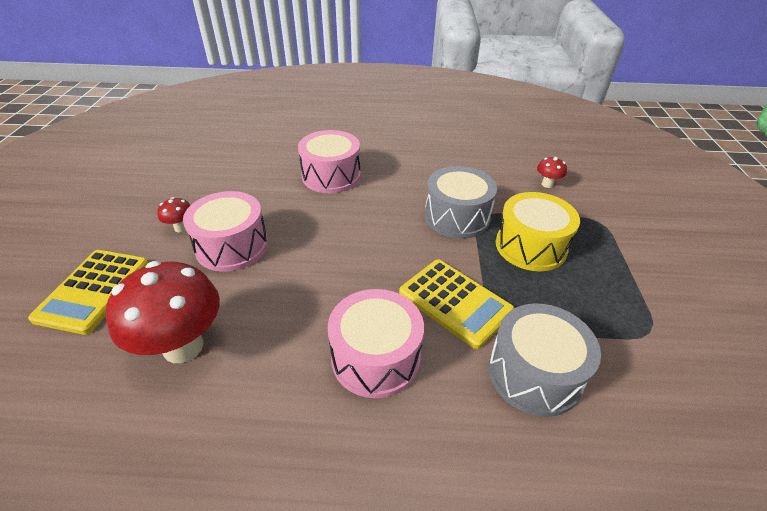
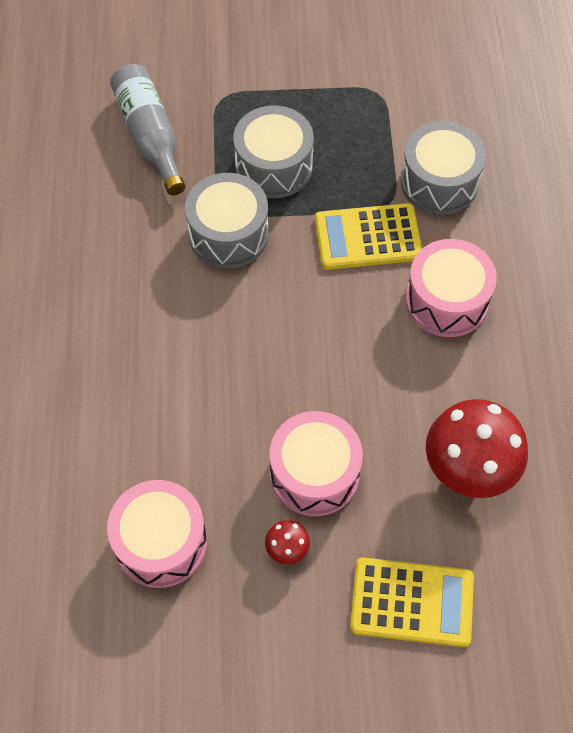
camera: 95 degrees left, 20 degrees up
(331, 176) = (148, 387): pink drum -> pink drum (161, 542)
(455, 302) = (368, 237): yellow calculator -> yellow calculator turned 135 degrees counterclockwise
(530, 246) = (274, 166): yellow drum -> grey drum
(547, 184) = (150, 135): red mushroom -> grey bottle

